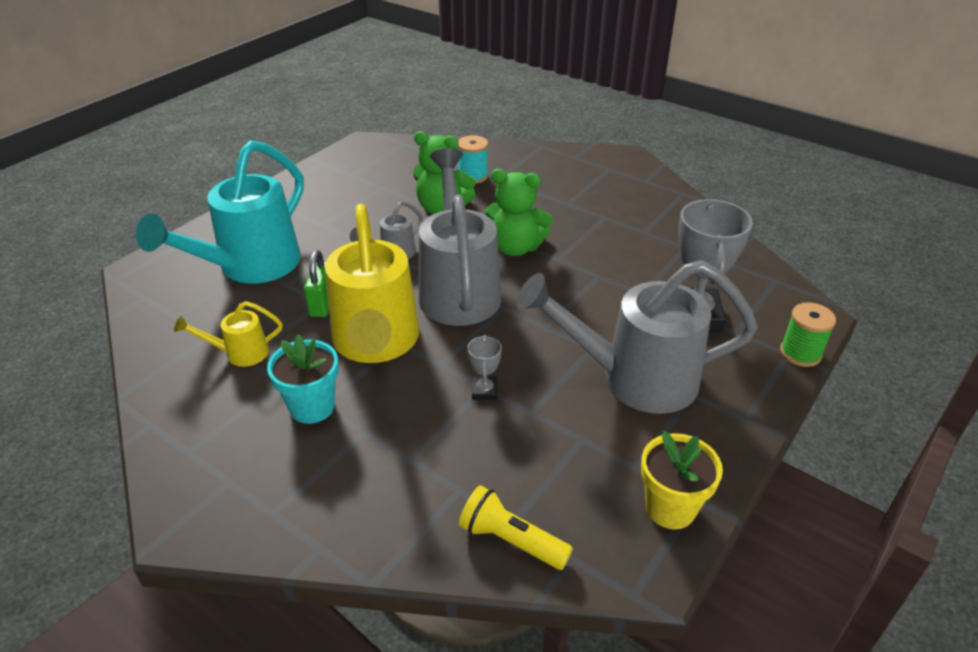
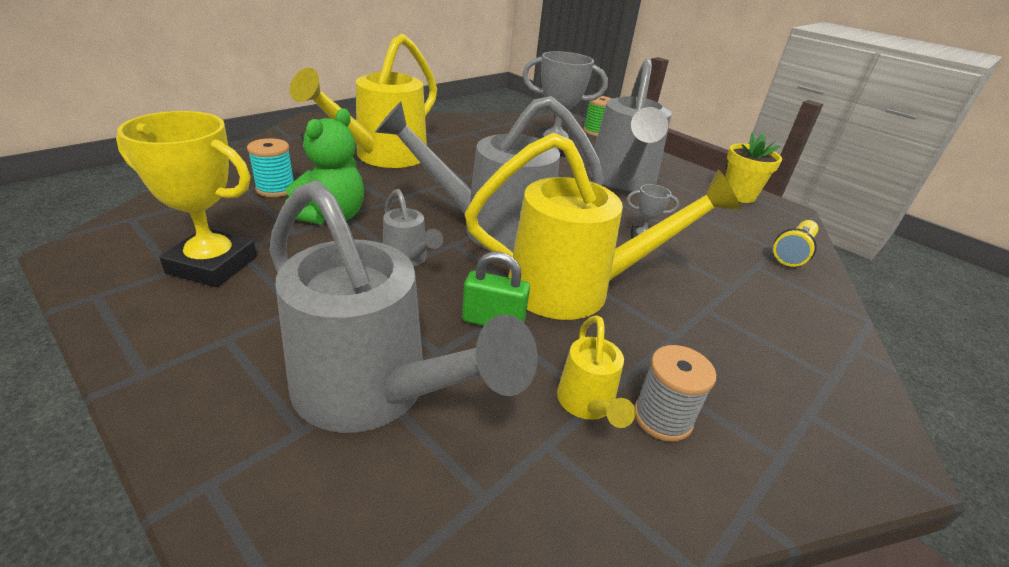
camera: 85 degrees left, 5 degrees down
(227, 390) = (662, 418): none -> grey spool
(250, 267) = (373, 392): turquoise watering can -> grey watering can
(312, 407) = (679, 342): turquoise flower pot -> none
(361, 184) = (212, 265): none -> yellow trophy
(515, 248) = (435, 191): green teddy bear -> none
(570, 207) = (383, 156): none -> yellow watering can

